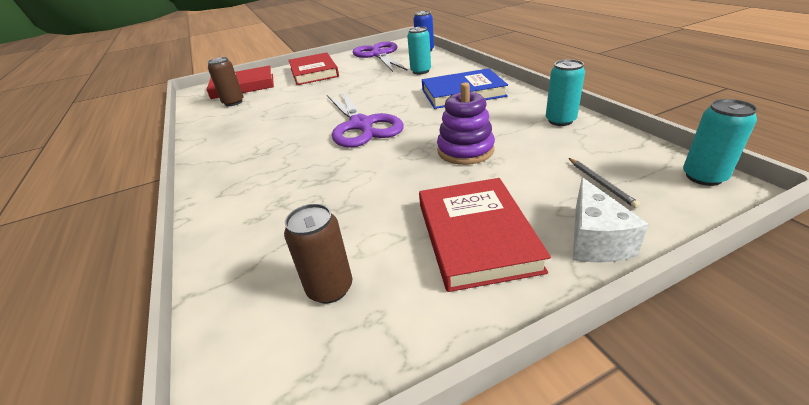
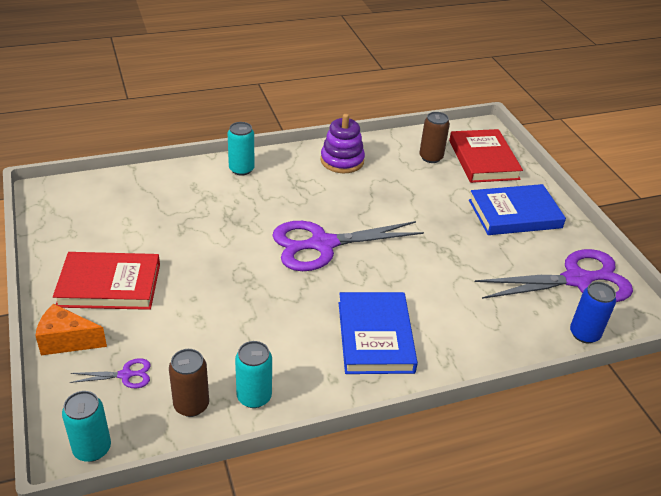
camera: 90 degrees right, 5 degrees up
(314, 72) = (514, 214): red book -> blue book
(330, 288) = (104, 218): brown can -> brown can (191, 405)
(421, 71) = (478, 313): turquoise can -> turquoise can (241, 169)
(465, 150) = (229, 306): purple stacking toy -> purple stacking toy (342, 161)
(595, 240) = (67, 341): white cheese -> orange cheese
(601, 183) = (125, 375): grey pencil -> purple scissors

